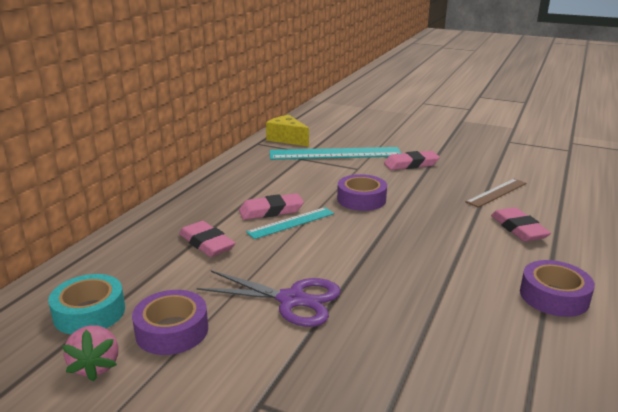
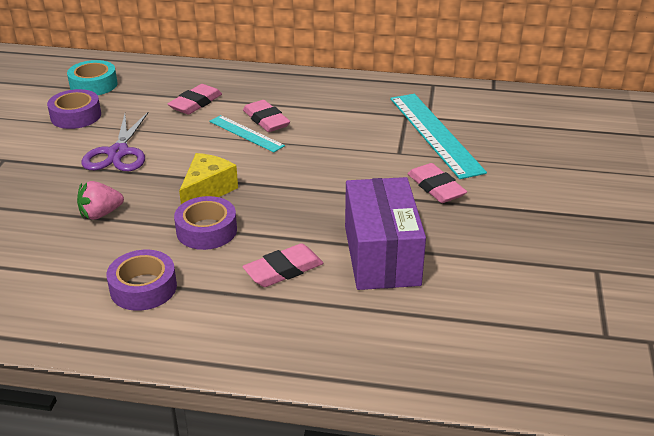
camera: 75 degrees right, 10 degrees up
(96, 366) = (39, 101): pink strawberry -> pink strawberry (100, 214)
(287, 139) = (459, 98): yellow cheese -> yellow cheese (207, 191)
(361, 199) = (314, 164): purple tape -> purple tape (206, 230)
(496, 192) = (381, 255): brown ruler -> purple box

